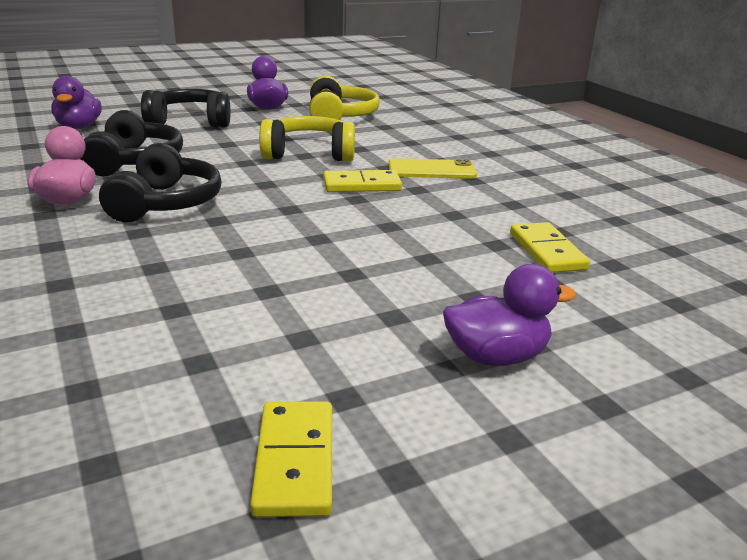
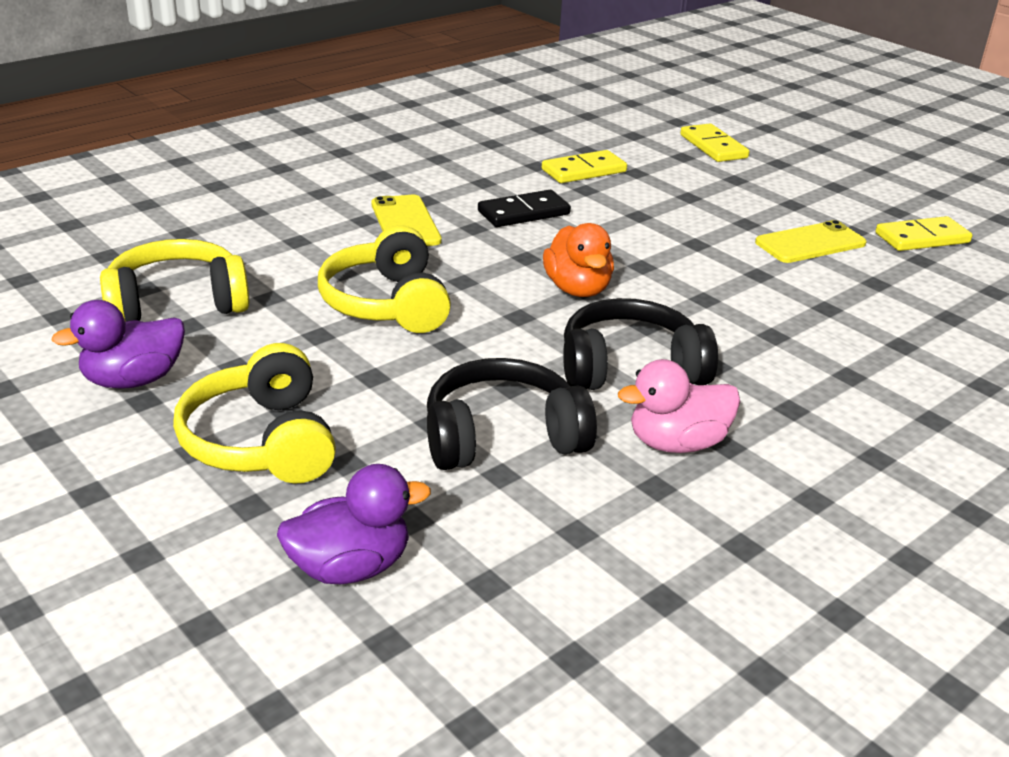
camera: 105 degrees left, 5 degrees up
(190, 122) = (261, 441): black headphones -> yellow headphones
(292, 207) = (577, 289): none -> orange duck
(323, 346) = (810, 243): none -> yellow phone
(362, 185) = (484, 258): yellow domino -> yellow domino (713, 146)
(443, 209) = (523, 213): none -> black domino
(496, 356) = (761, 189): purple duck -> none

